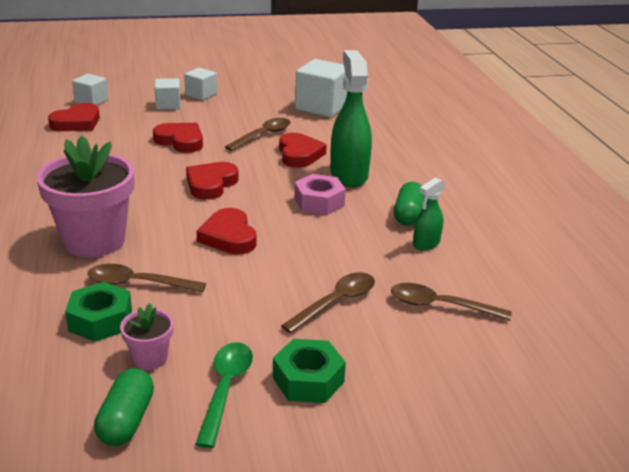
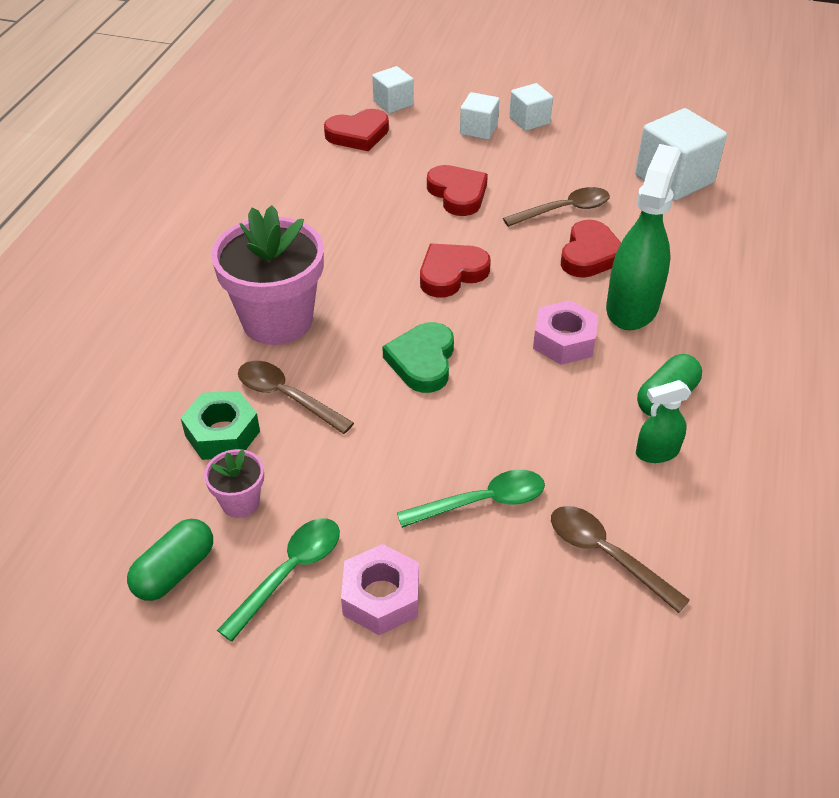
camera: 30 degrees right, 15 degrees up
(229, 236) = (422, 361): red heart -> green heart
(308, 380) = (381, 597): green nut -> pink nut
(335, 302) = (482, 502): brown spoon -> green spoon

